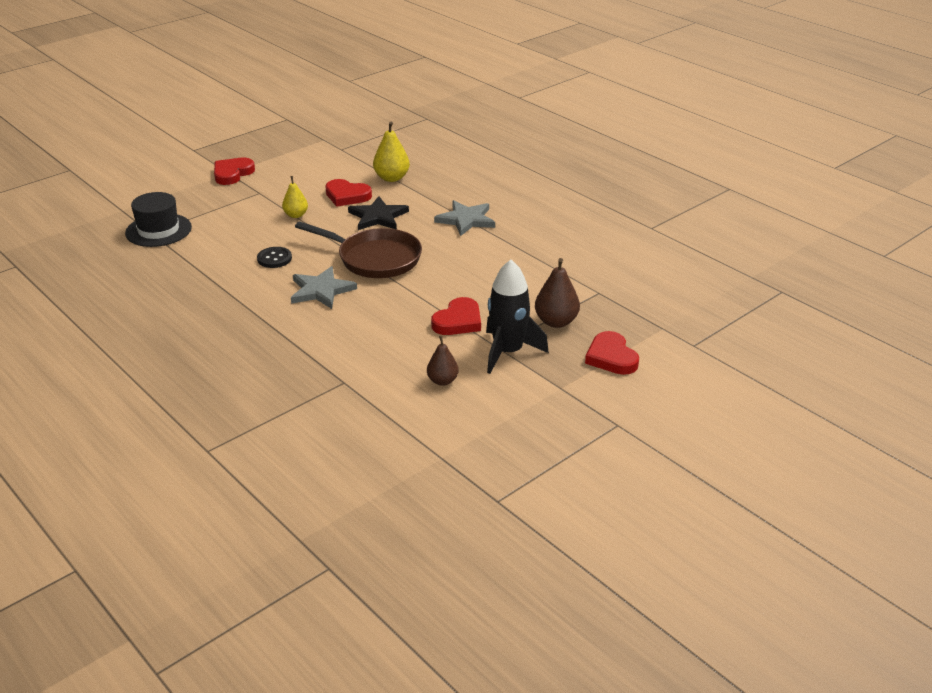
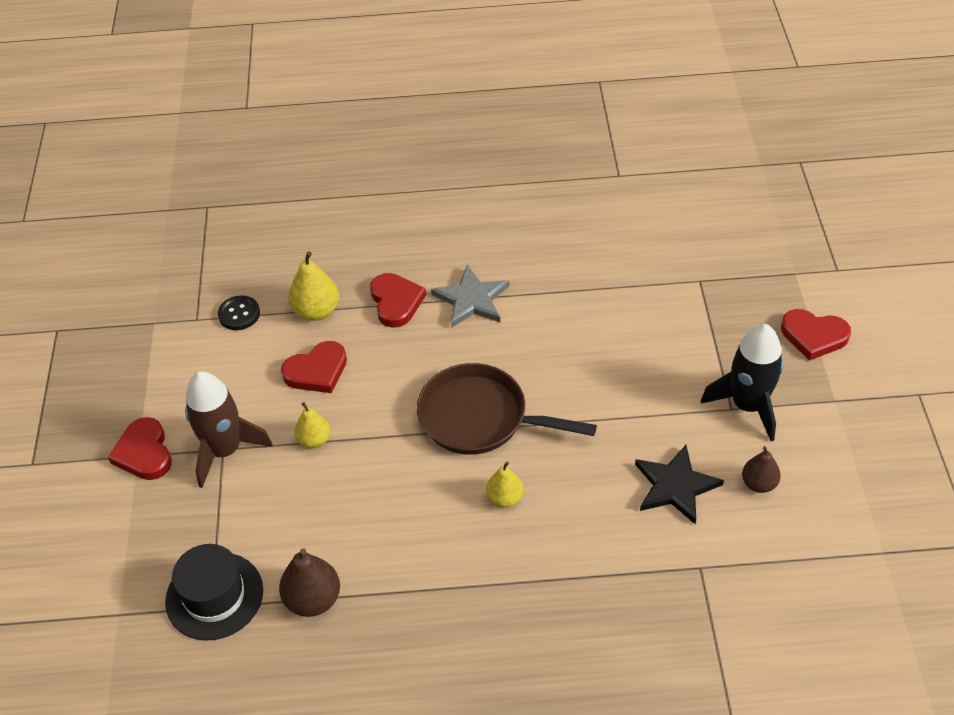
camera: 50 degrees left, 15 degrees up
(259, 194) = (225, 450): none -> brown rocket
(274, 258) = (396, 508): black button -> black button (239, 314)
(321, 290) = (505, 498): grey star -> yellow pear
(374, 258) = (480, 418): brown pan -> brown pan turned 135 degrees counterclockwise
(378, 217) = (392, 368): black star -> black star (675, 486)
(458, 321) = (663, 414): red heart -> red heart (396, 302)
(556, 322) = (724, 340): brown pear -> brown pear (313, 599)

